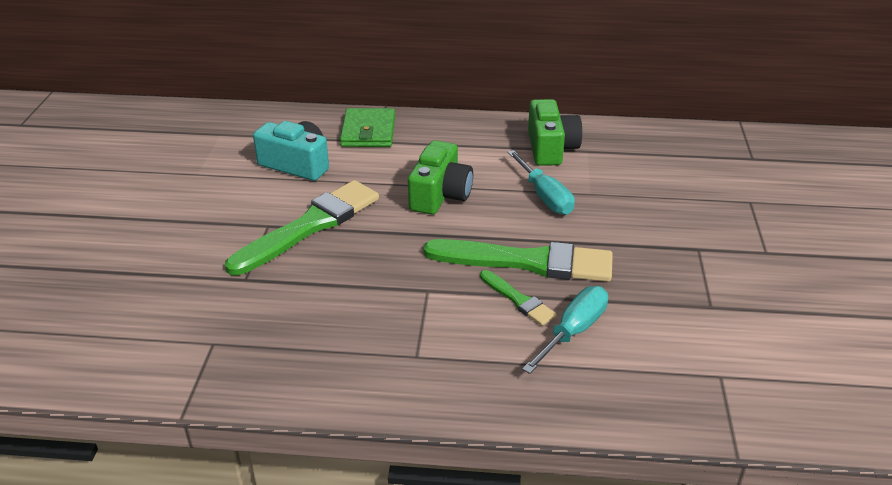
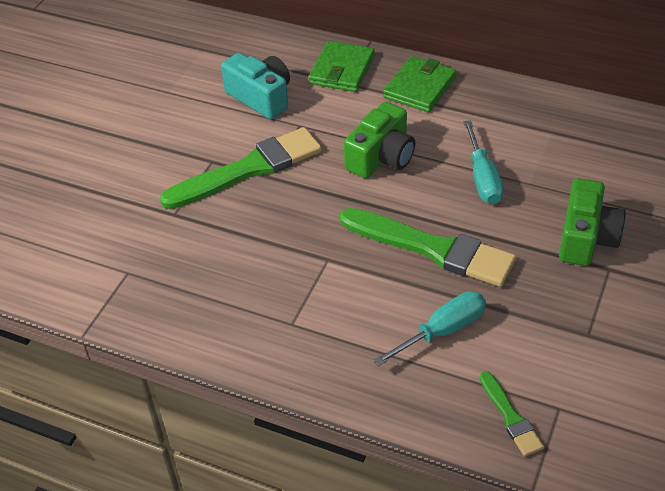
camera: 20 degrees right, 10 degrees up
(449, 135) = (420, 87): none -> green wallet
(518, 300) = (406, 287): green brush -> green brush (510, 417)
(550, 148) = (515, 121): green camera -> green camera (586, 238)

